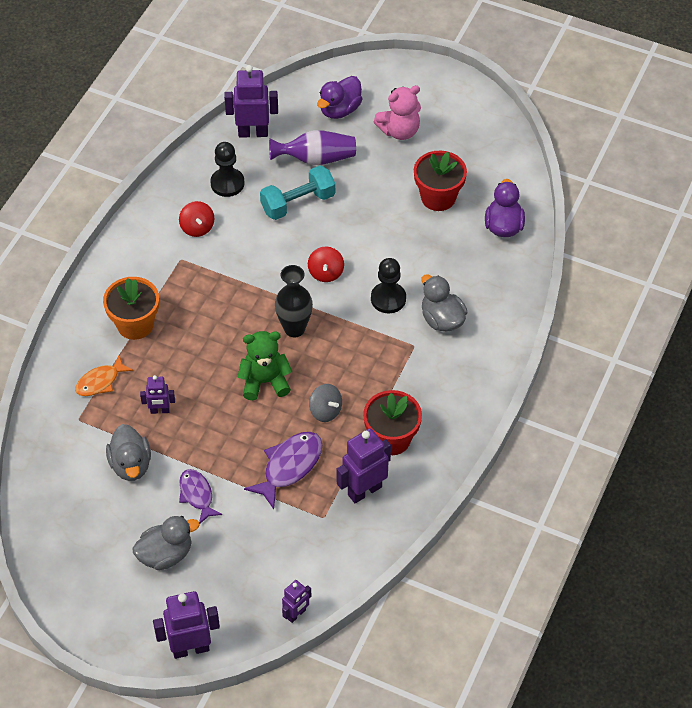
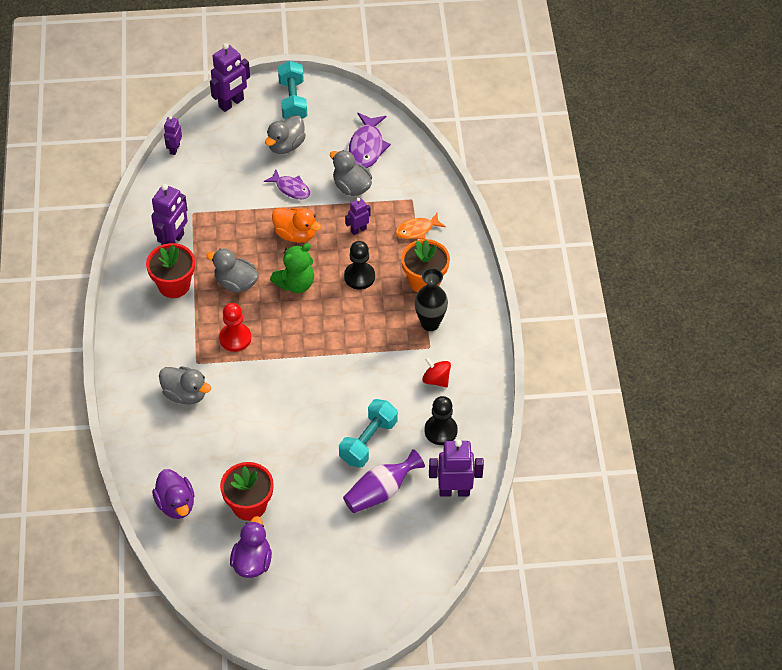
camera: 150 degrees right, 0 degrees up
(100, 381) = (417, 230): orange fish -> orange fish turned 135 degrees counterclockwise
(116, 615) = (293, 100): none -> turquoise dumbbell
(228, 437) = (295, 234): none -> orange duck
(253, 132) = (454, 491): purple robot -> purple robot turned 150 degrees counterclockwise
(289, 467) = (238, 234): purple fish -> purple fish (367, 147)
(294, 329) = (299, 333): black vase -> black vase (430, 323)
(325, 411) = (236, 283): grey spinning top -> grey duck
(326, 273) = (304, 390): red spinning top -> none
(340, 110) = (392, 554): purple duck -> purple duck (252, 562)
(361, 352) = (235, 338): none -> red pawn
(388, 299) = (239, 391): black pawn -> black pawn (359, 277)
(399, 131) = (323, 558): pink teddy bear -> none

